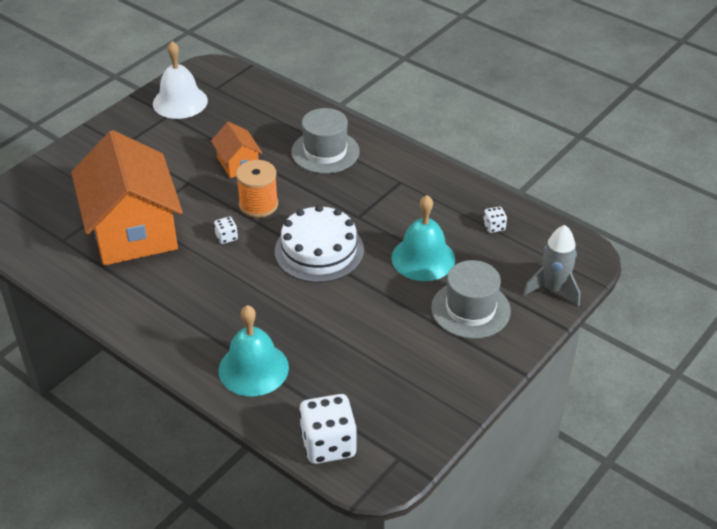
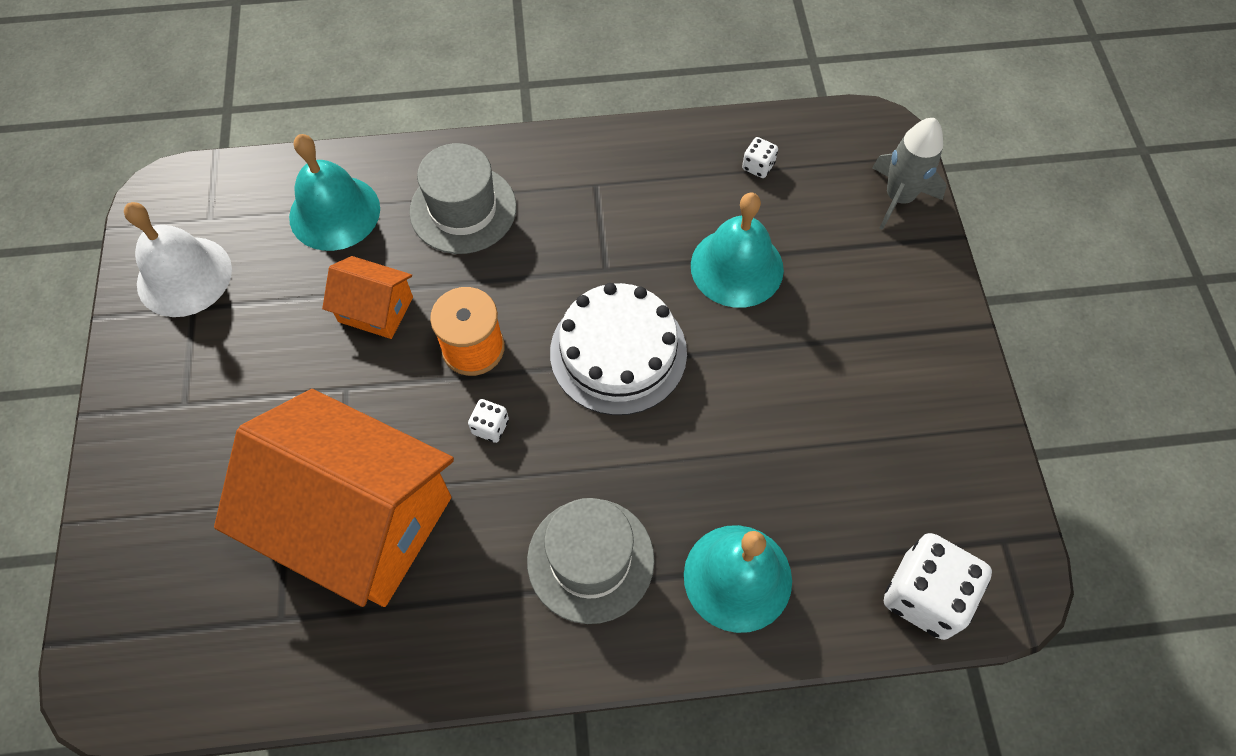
camera: 45 degrees left, 20 degrees up
(268, 118) = (334, 212): none -> turquoise bell
(470, 309) = (856, 292): grey hat -> grey hat (590, 560)

